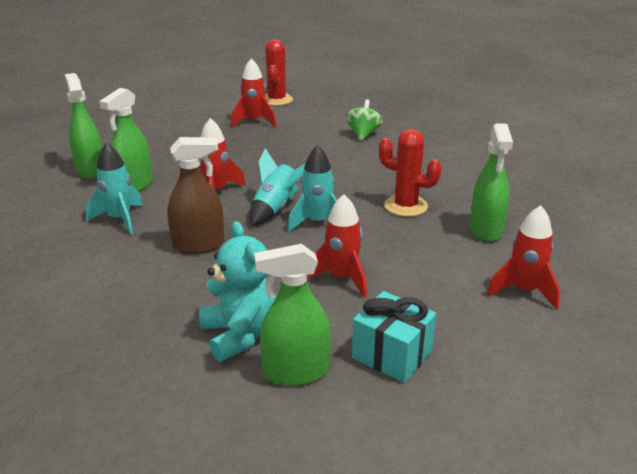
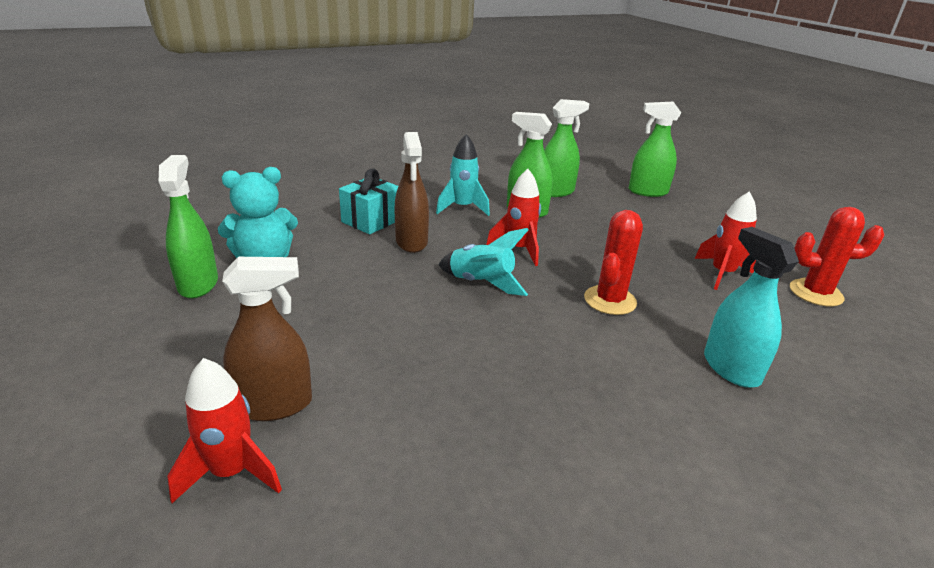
camera: 90 degrees right, 0 degrees up
(317, 222) = (446, 308): turquoise rocket -> none
(341, 278) = (326, 317): red rocket -> none
(363, 134) = (731, 368): green spinning top -> turquoise spray bottle
(392, 355) = (183, 337): turquoise gift -> turquoise gift (371, 221)
(405, 206) = (486, 385): red cactus -> red cactus (610, 300)
(457, 285) = (274, 405): none -> brown spray bottle
(485, 230) = (407, 465): green spray bottle -> green spray bottle (647, 192)

